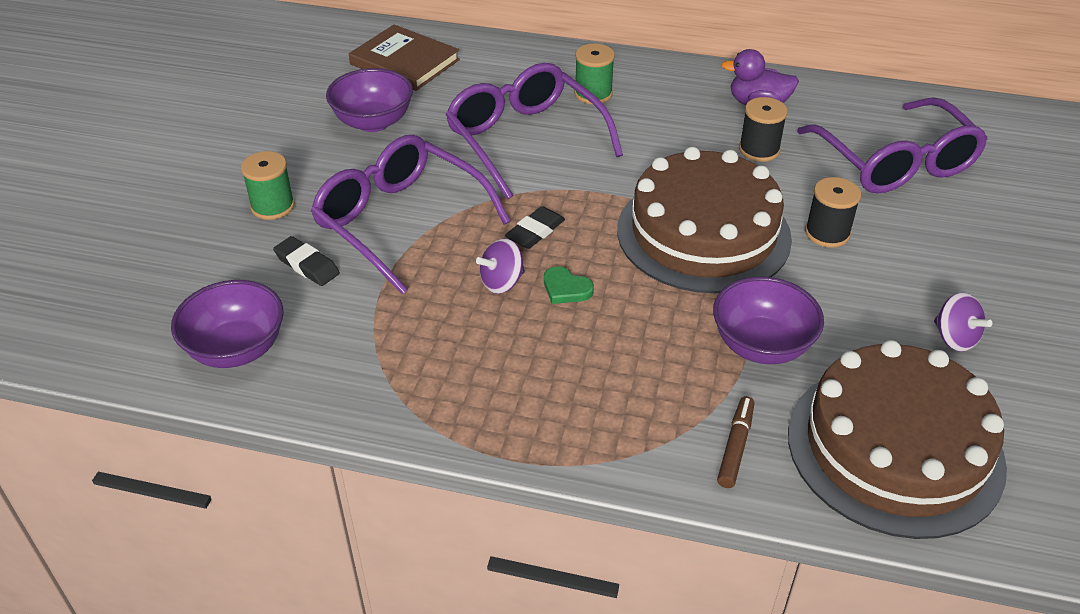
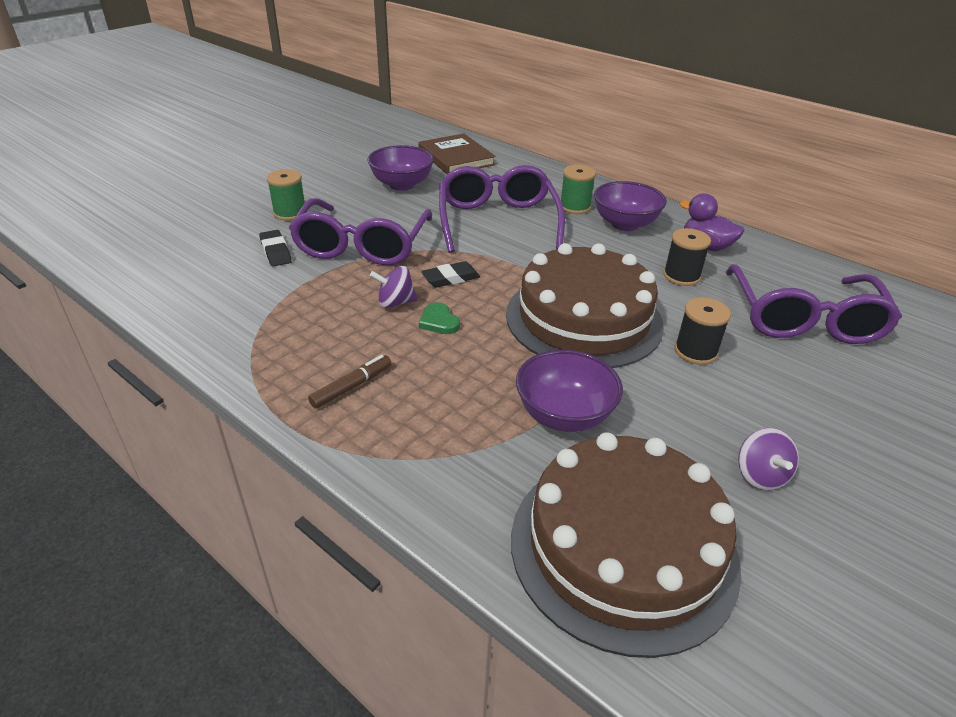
camera: 25 degrees right, 5 degrees down
(236, 349) = (181, 285): purple bowl -> purple bowl (625, 224)
(401, 222) = (362, 245): purple glasses -> purple glasses turned 150 degrees counterclockwise
(735, 446) = (473, 485): brown marker -> brown marker (352, 386)

